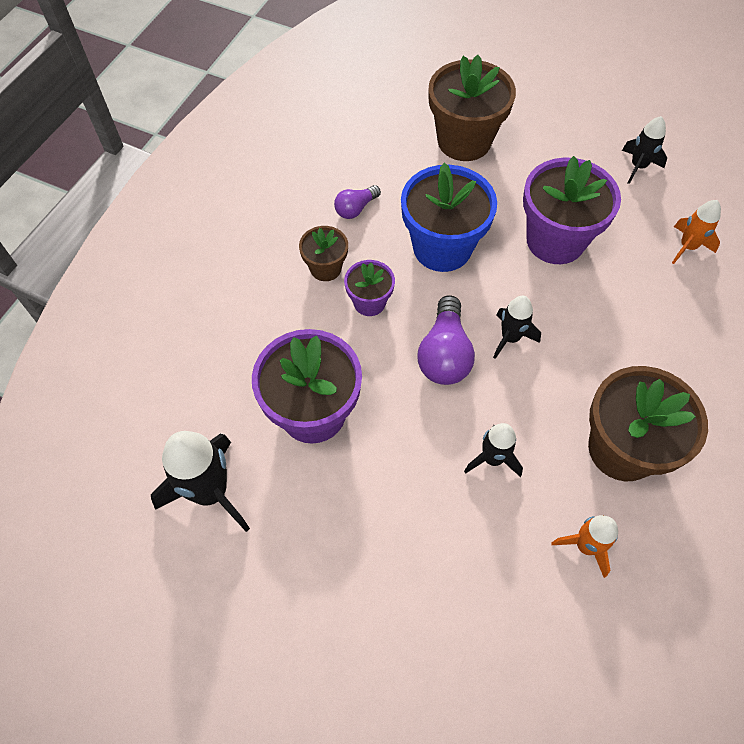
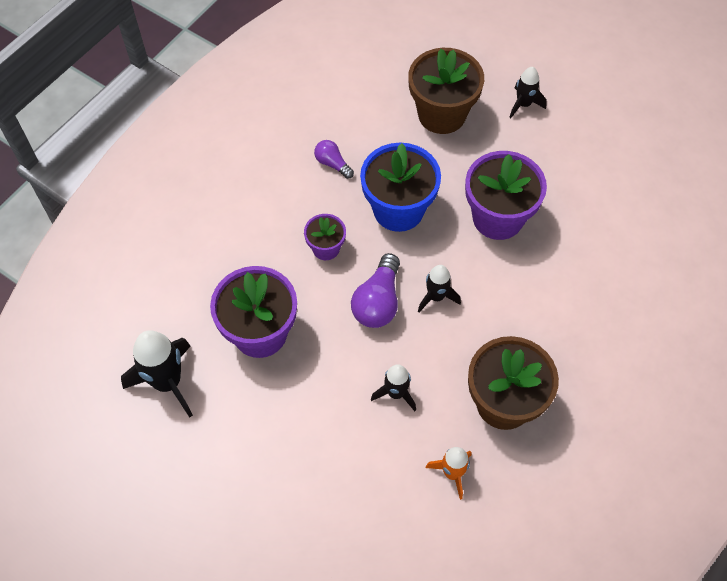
camera: 10 degrees right, 0 degrees up
(325, 268) = (295, 213): brown flower pot -> none
(355, 209) = (332, 164): purple light bulb -> purple light bulb turned 75 degrees clockwise
(638, 166) = (591, 160): black rocket -> black rocket (523, 104)
(687, 247) = (612, 241): orange rocket -> none

